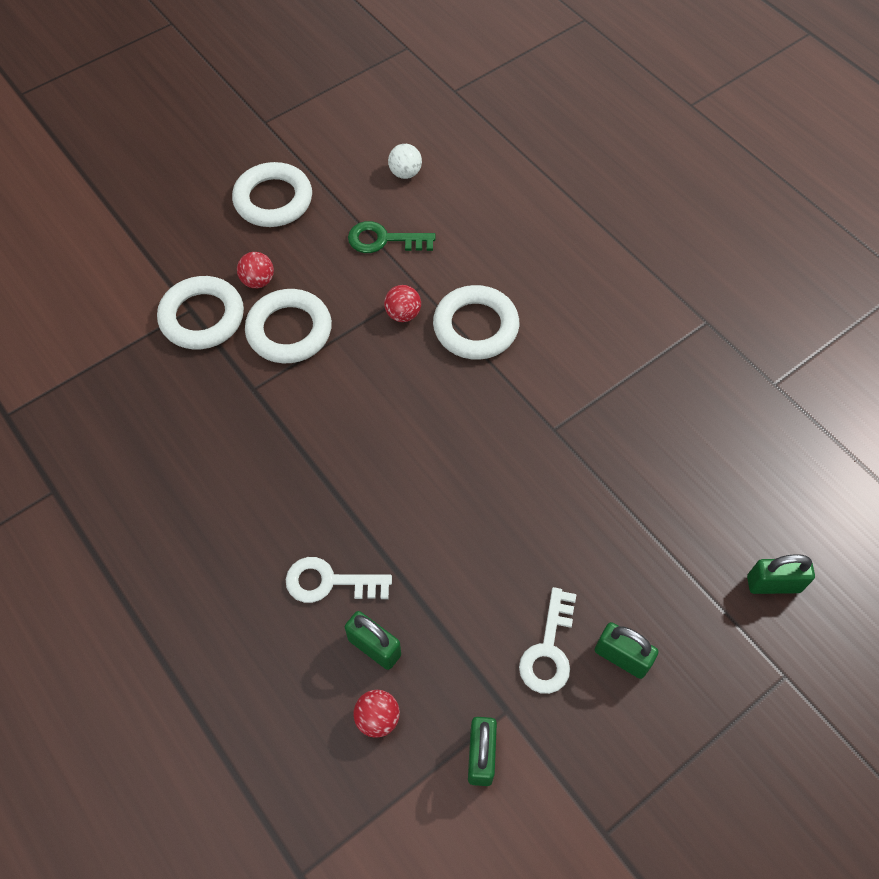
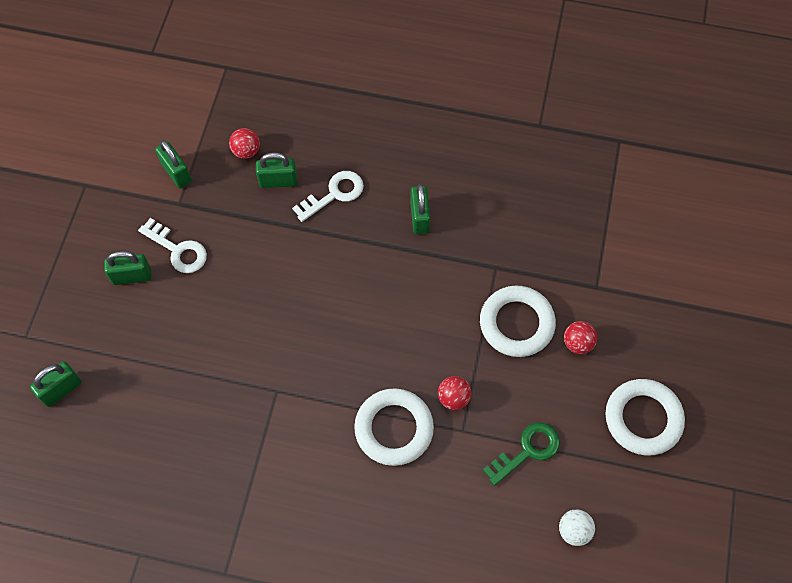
camera: 140 degrees right, 5 degrees up
(202, 317) = (582, 288): white ring -> none
(271, 488) = (419, 217): none -> green padlock
(548, 650) = (178, 250): white key -> white key turned 150 degrees clockwise

